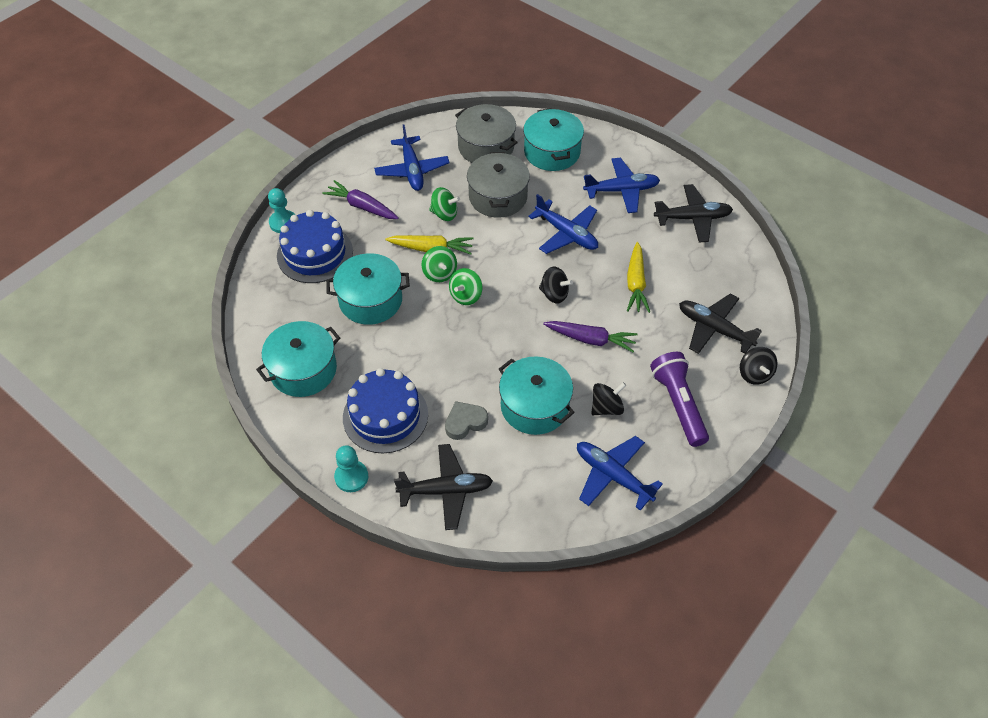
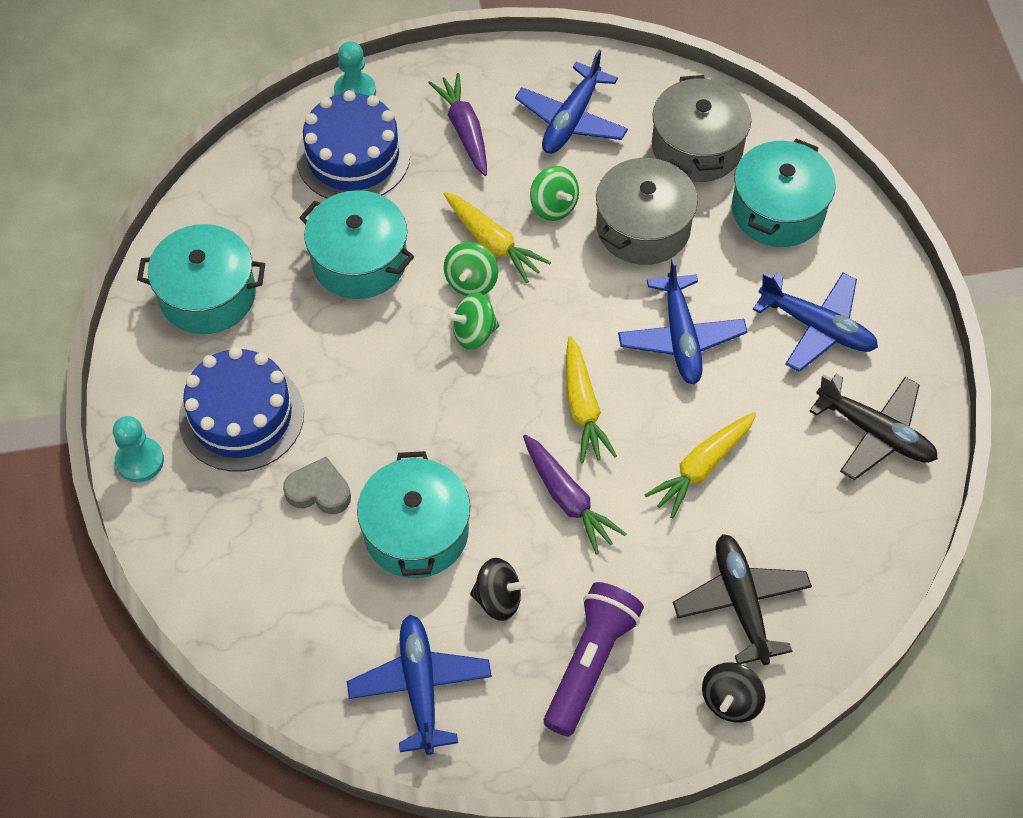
camera: 40 degrees right, 5 degrees up
(446, 490) = (221, 555): black plane -> none
(554, 294) = (583, 407): black spinning top -> yellow carrot

